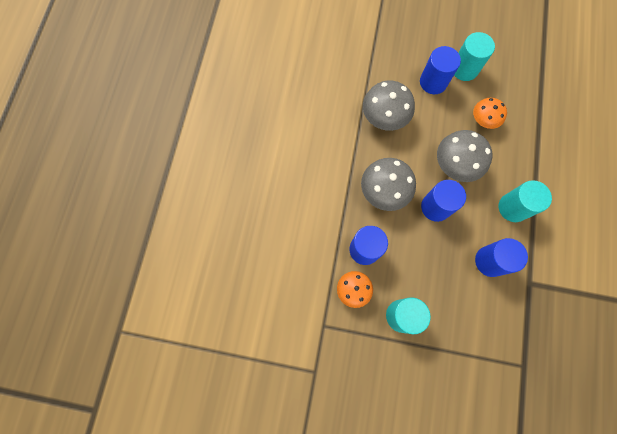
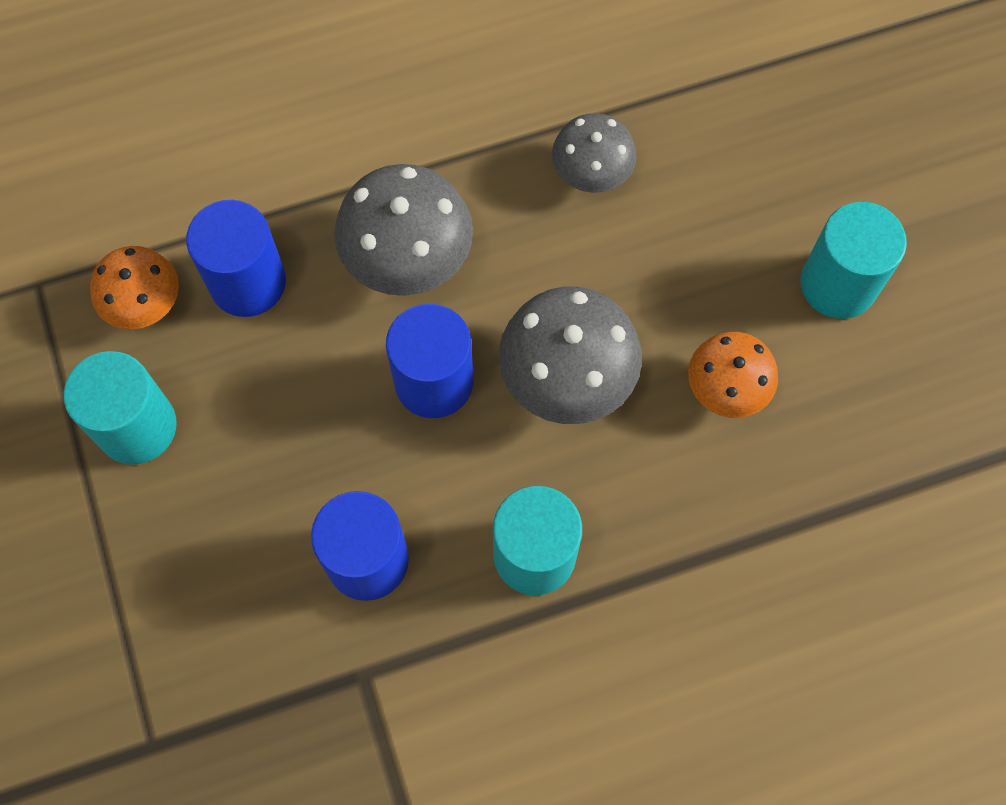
camera: 60 degrees right, 5 degrees down
(384, 117) = (591, 172): grey mushroom -> grey mushroom, size x0.64
(433, 82) = (753, 232): blue cylinder -> none

